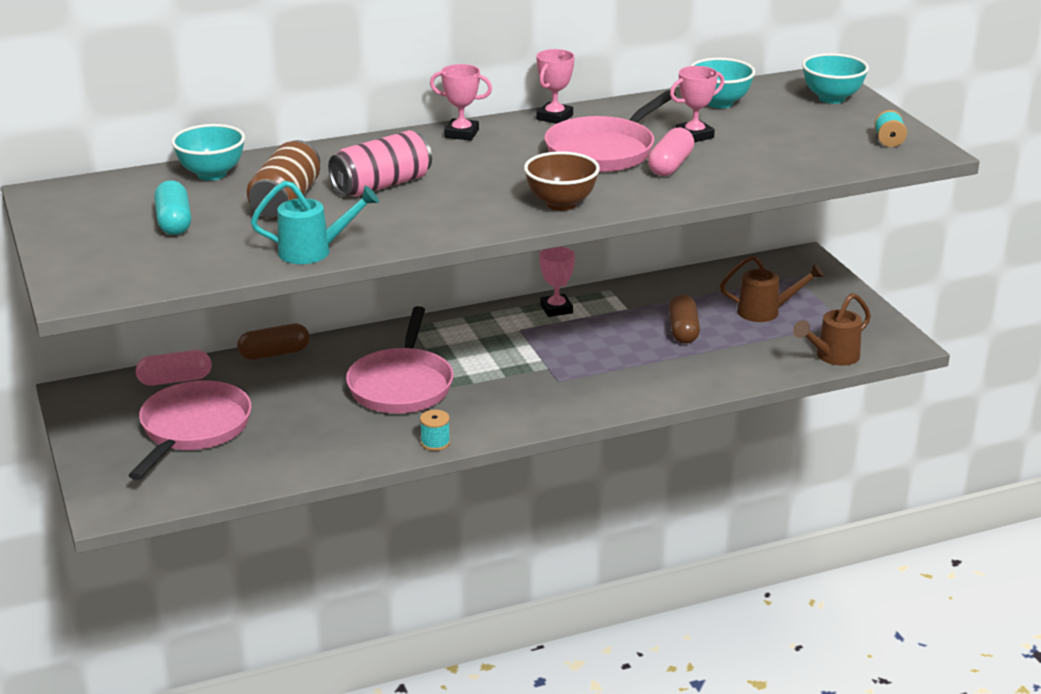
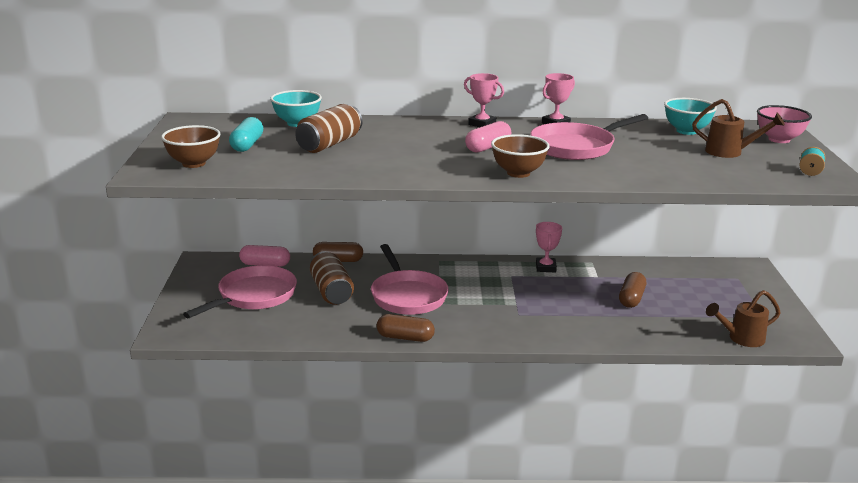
camera: 20 degrees right, 5 degrees down
(128, 265) = (194, 163): none -> brown bowl
(296, 400) = (331, 291): none -> brown can
(314, 251) = (320, 174): turquoise watering can -> none
(381, 185) = (401, 144): pink can -> none
(402, 385) = (407, 296): pink pan -> pink pan turned 45 degrees counterclockwise
(435, 443) = (405, 338): turquoise spool -> brown capsule
(670, 165) = (620, 162): pink capsule -> pink capsule (488, 147)
(694, 135) = (652, 147): pink trophy -> none
(766, 312) = (703, 297): brown watering can -> brown watering can (730, 152)
(832, 98) = (779, 139): turquoise bowl -> pink bowl

